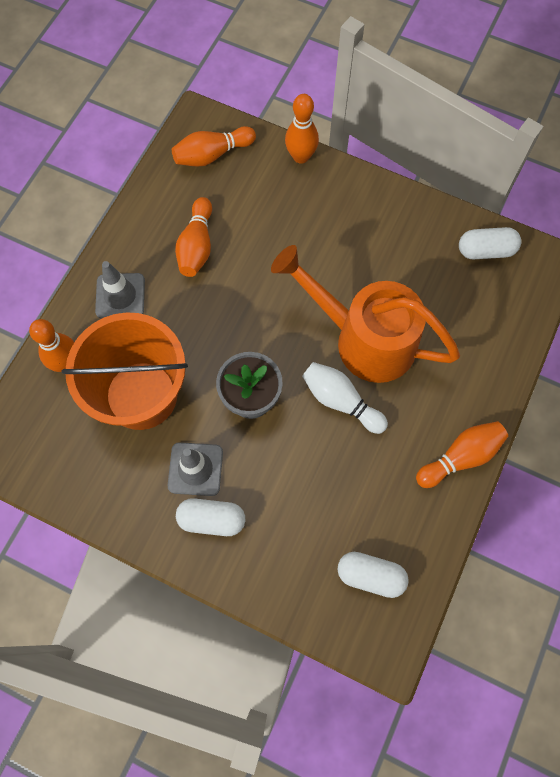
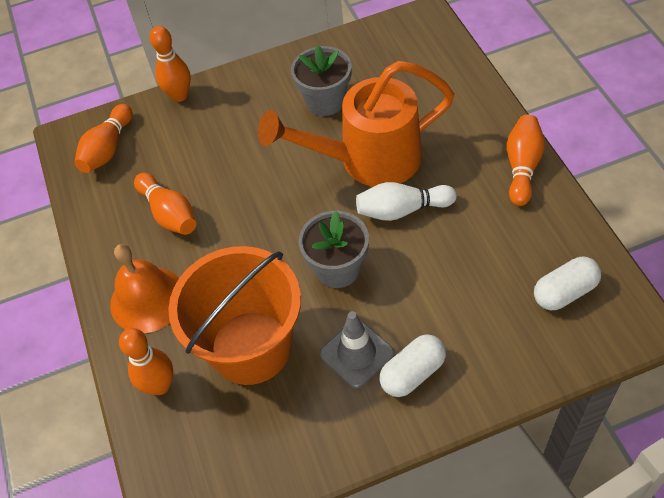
camera: 40 degrees left, 15 degrees down
(120, 296) = (147, 299): grey traffic cone -> orange bell
(390, 261) = (325, 101): none -> grey flower pot
(485, 250) = (379, 43): white capsule -> none

